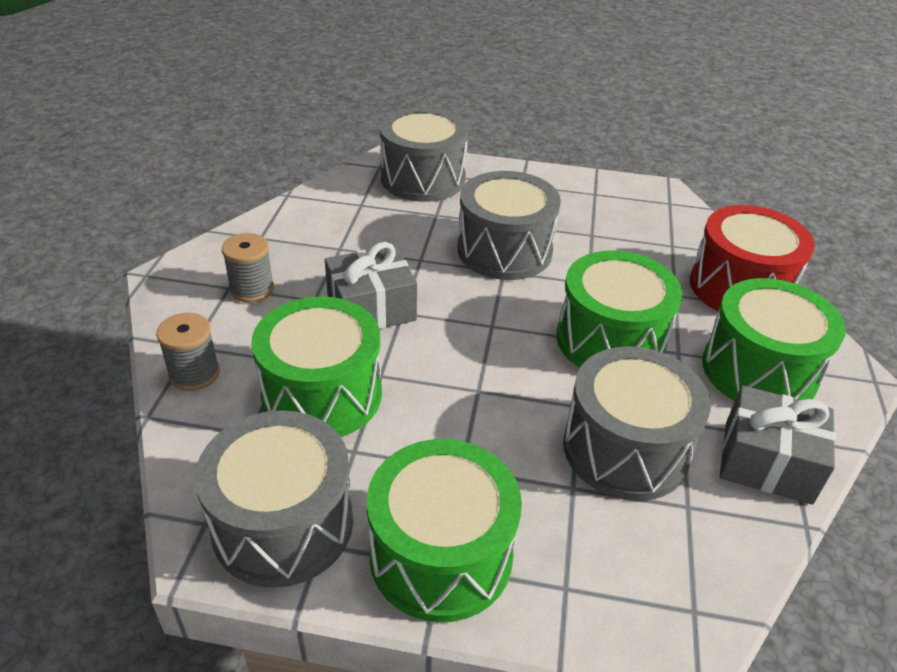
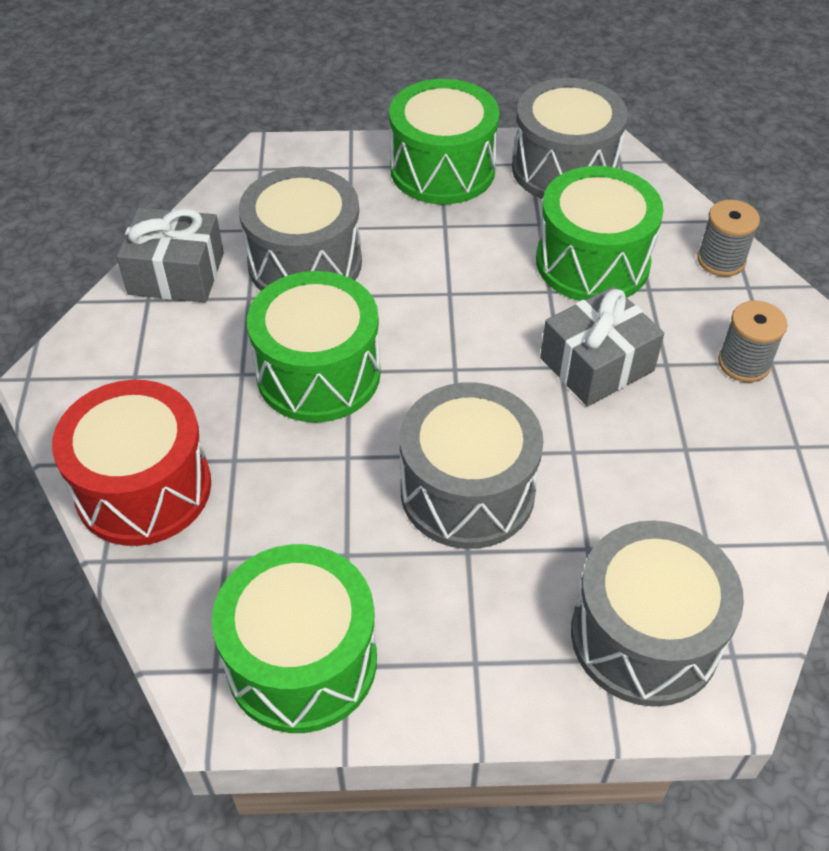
camera: 170 degrees right, 10 degrees up
(759, 371) = (155, 366): green drum -> green drum (301, 661)

